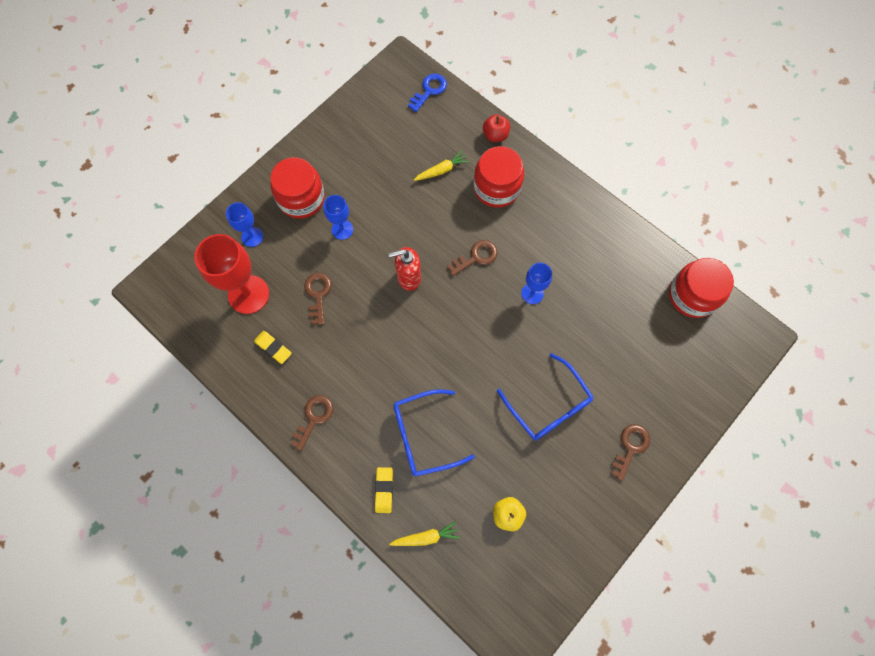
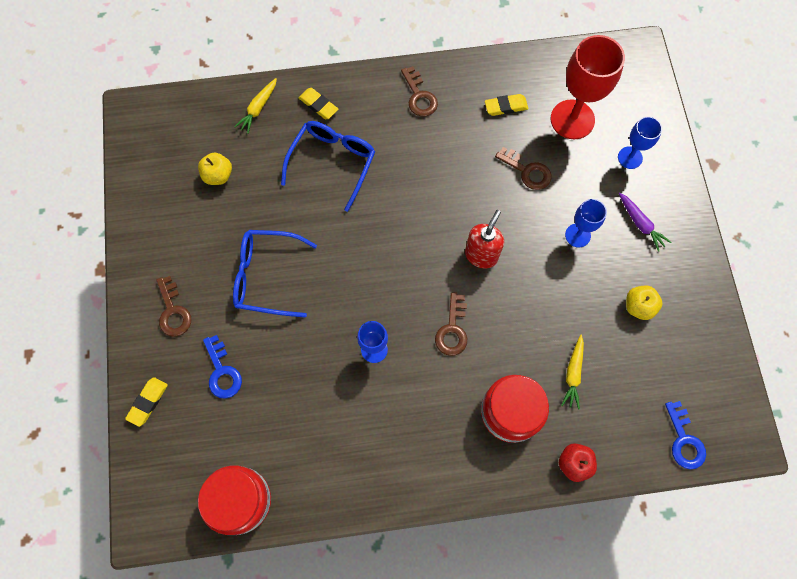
camera: 130 degrees right, 0 degrees up
(301, 198) = (640, 224): red jar -> purple carrot
(364, 163) = (638, 306): none -> yellow apple
(635, 375) = (222, 372): none -> blue key
(698, 406) = (148, 402): none -> yellow eraser

